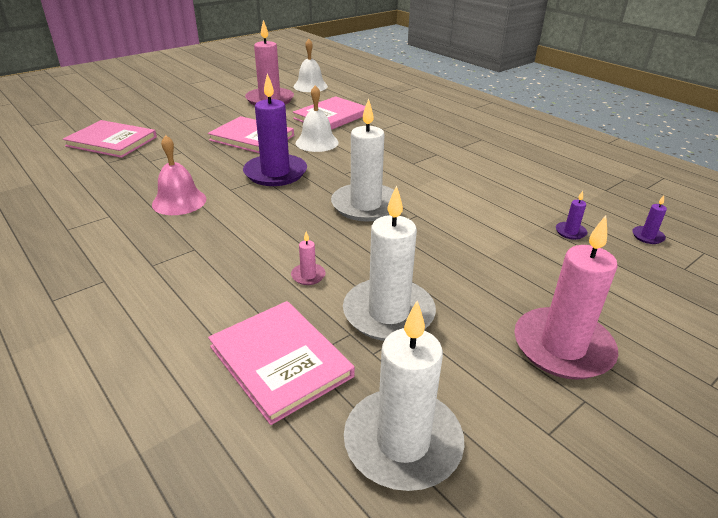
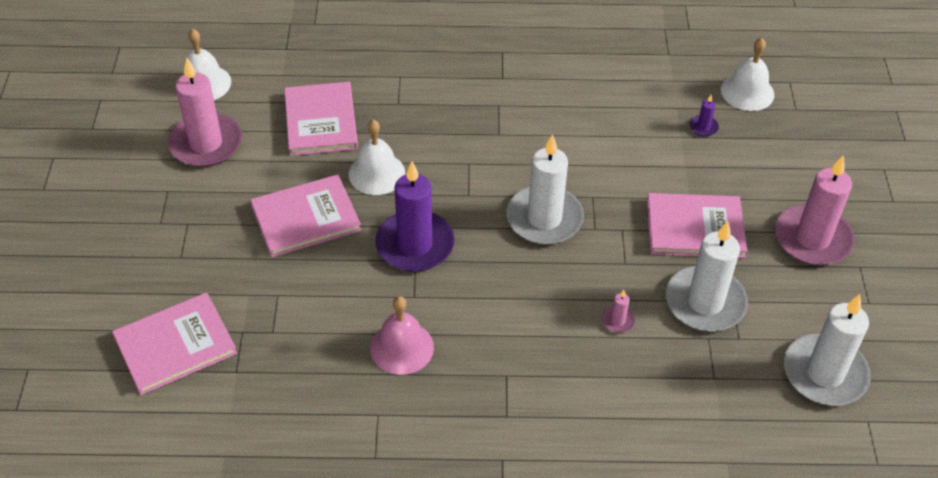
camera: 50 degrees left, 15 degrees up
(280, 361) = (706, 393): pink book -> pink book (695, 228)
(647, 236) = (747, 92): purple candle -> white bell

